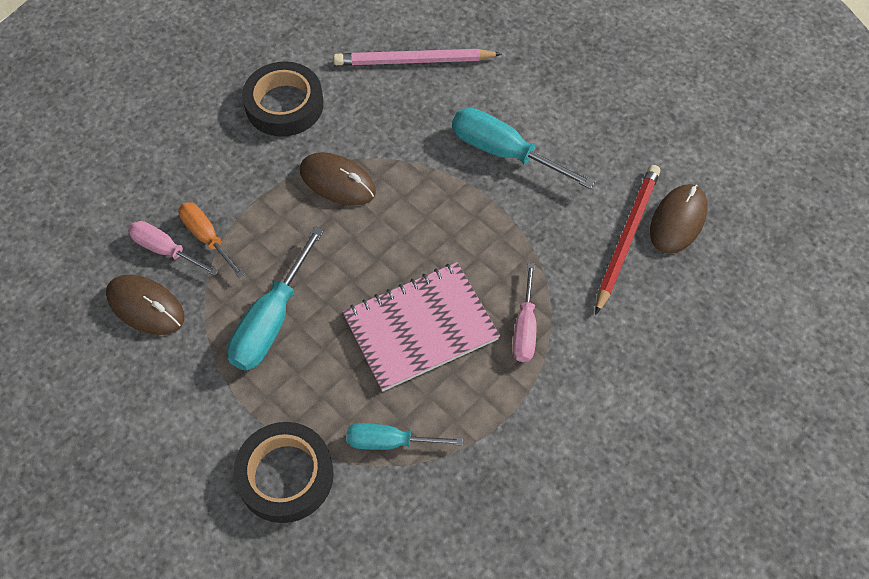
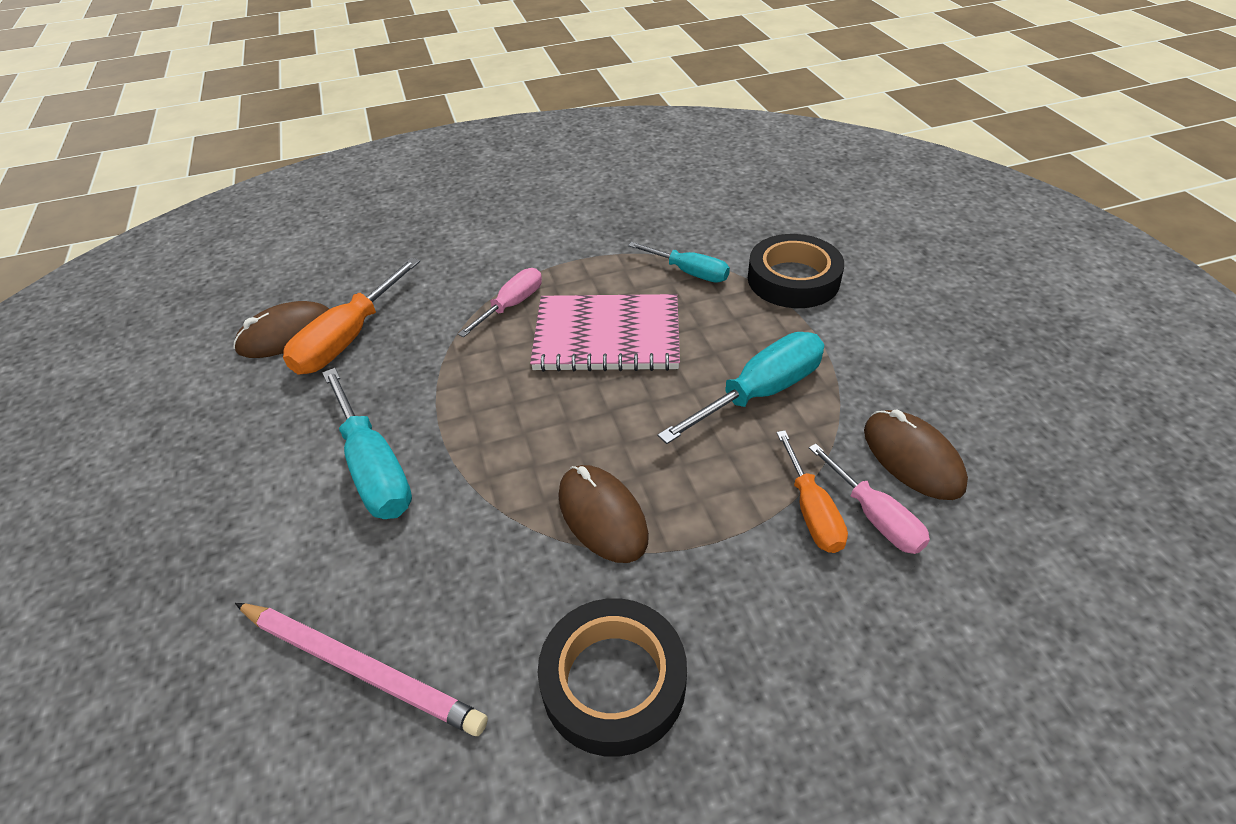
camera: 150 degrees left, 15 degrees down
(626, 238) = (348, 338): red pencil -> orange screwdriver

